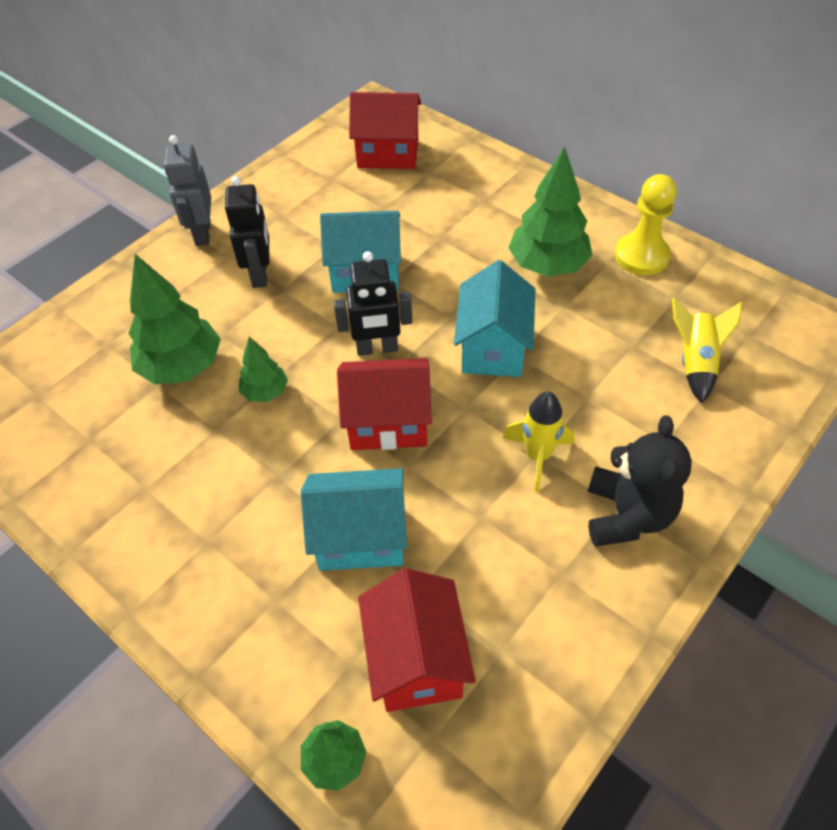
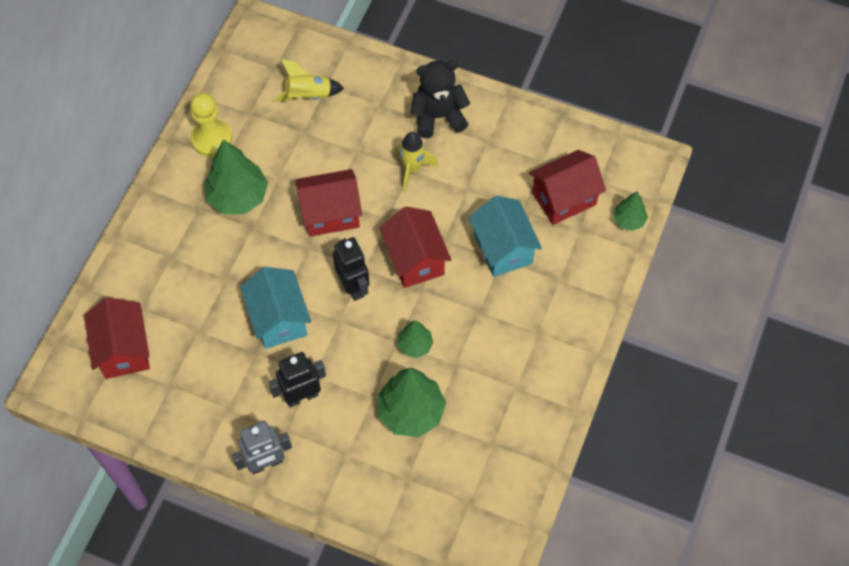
camera: 110 degrees left, 10 degrees up
(493, 348) = (330, 214): turquoise house -> red house

